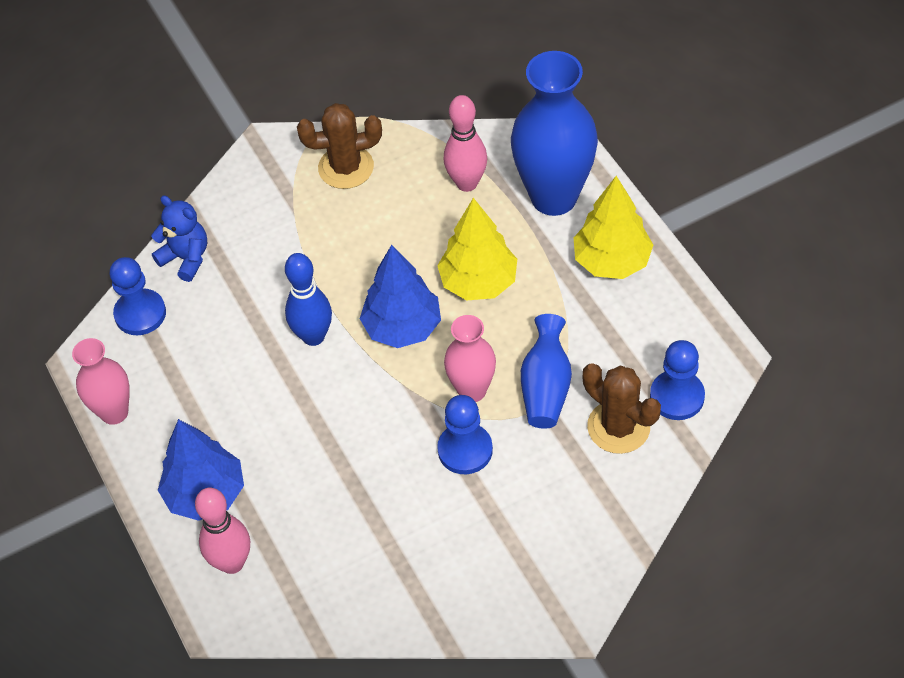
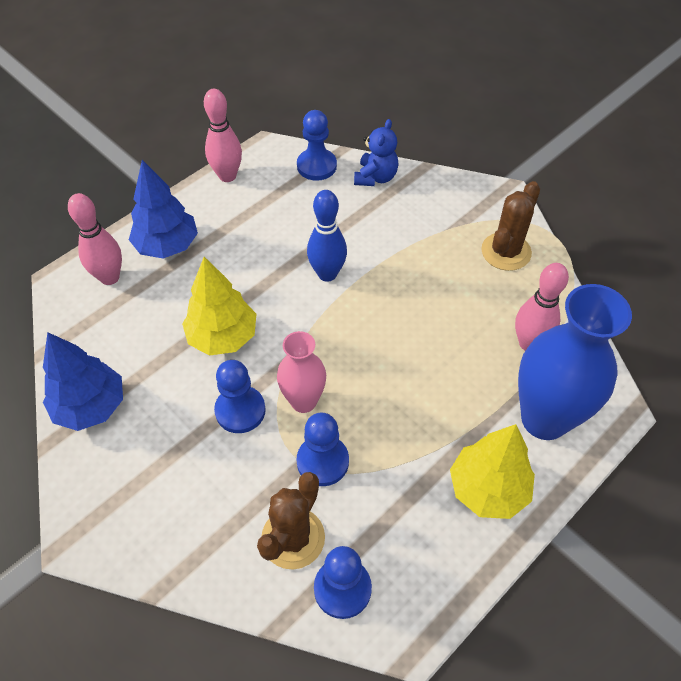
camera: 70 degrees right, 0 degrees up
(114, 412) = (227, 176): pink vase -> pink bowling pin
(346, 167) = (506, 252): brown cactus -> brown cactus turned 60 degrees clockwise
(402, 327) = (354, 333): blue tree -> blue tree (90, 406)
(478, 282) = (421, 379): yellow tree -> yellow tree (222, 337)
(546, 387) = (322, 461): blue vase -> blue pawn

